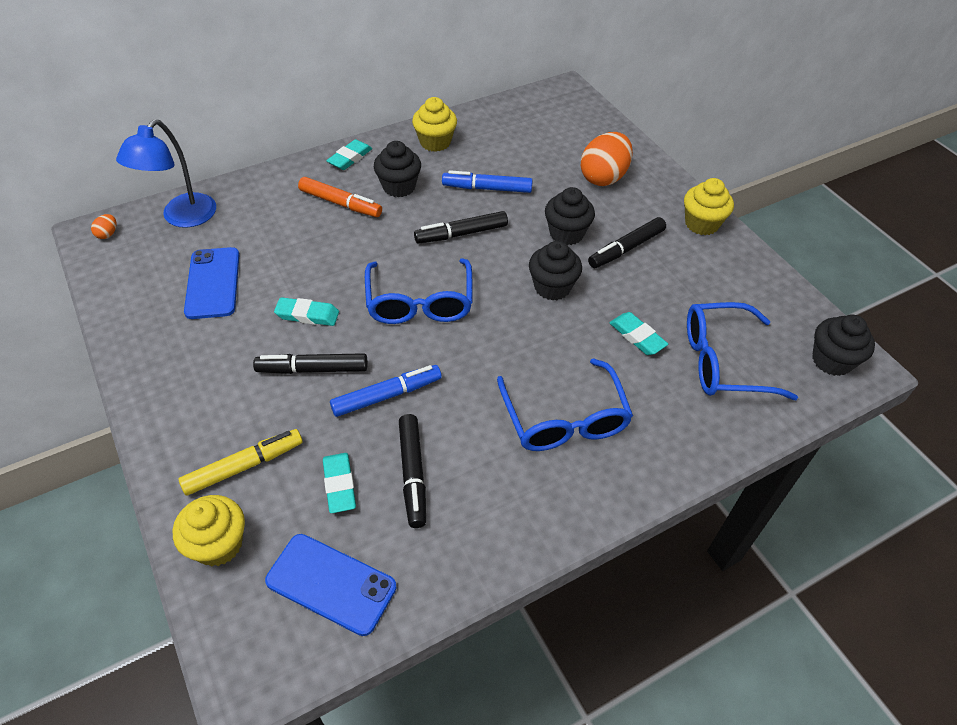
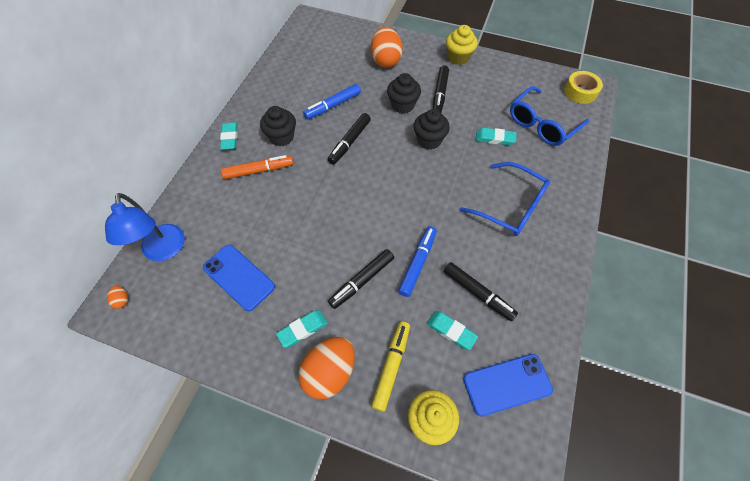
camera: 40 degrees left, 10 degrees up
(187, 424) = (329, 372): none -> orange egg
(307, 315) = (321, 252): turquoise eraser -> turquoise eraser (303, 329)
(420, 303) = (374, 198): blue glasses -> none
(435, 142) = (271, 95): yellow cupcake -> none
(831, 360) = (580, 92): black cupcake -> yellow tape

